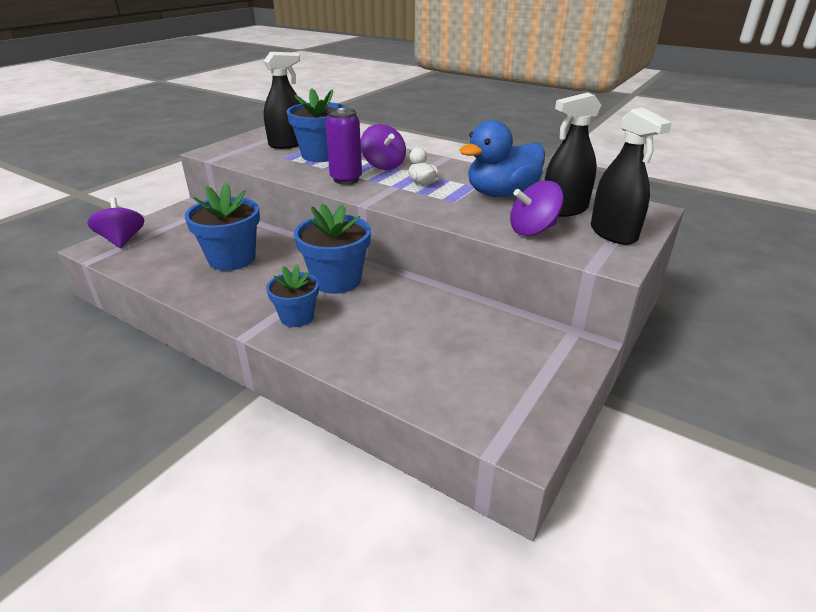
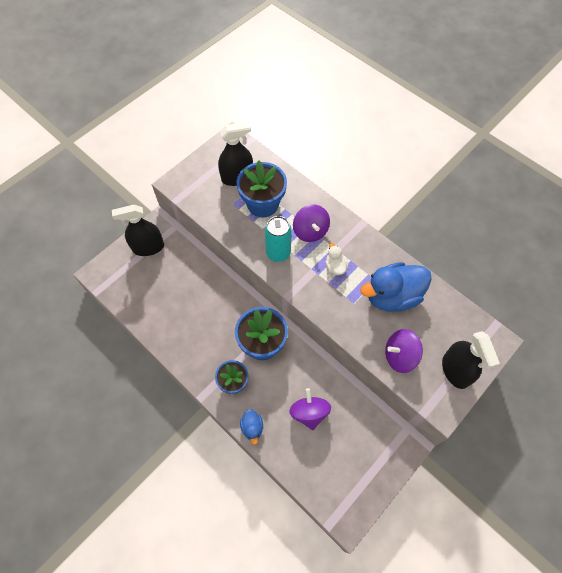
camera: 10 degrees right, 30 degrees up
(122, 240) = (115, 266): purple spinning top -> purple spinning top (309, 413)
(232, 259) = (192, 305): blue flower pot -> none
(332, 357) = (252, 428): none -> blue duck
(346, 179) = (278, 253): purple can -> turquoise can
(564, 209) = (432, 329): black spray bottle -> black spray bottle (148, 247)

